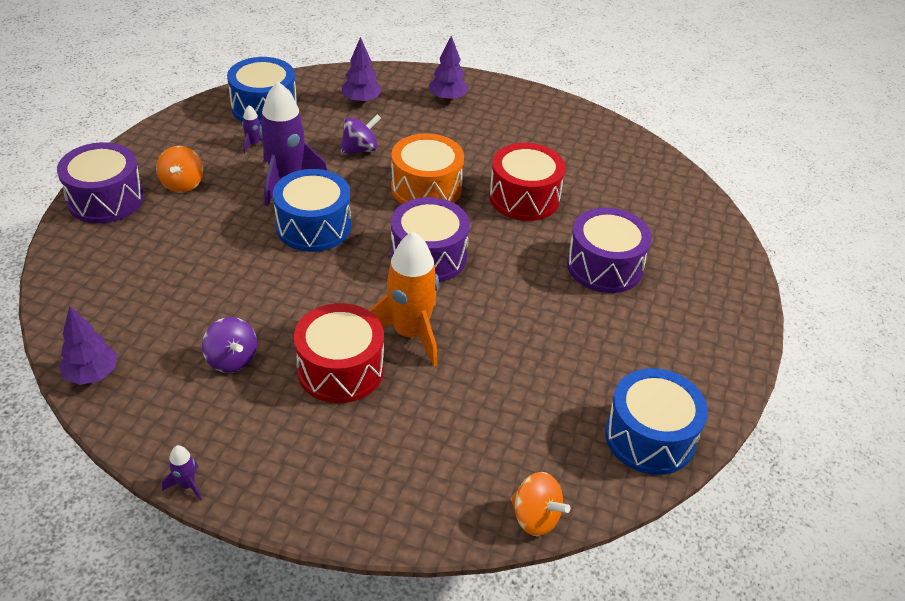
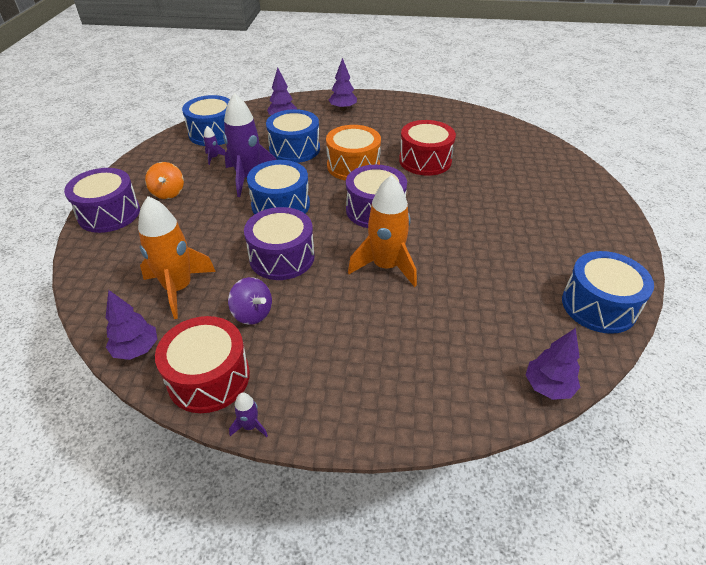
camera: 10 degrees left, 0 degrees up
(158, 312) = (178, 288): none -> orange rocket
(340, 369) = (343, 303): red drum -> red drum (209, 377)
(360, 149) = (294, 149): purple spinning top -> blue drum
(535, 517) = (548, 387): orange spinning top -> purple tree
(604, 266) = (503, 195): purple drum -> purple drum (282, 257)

